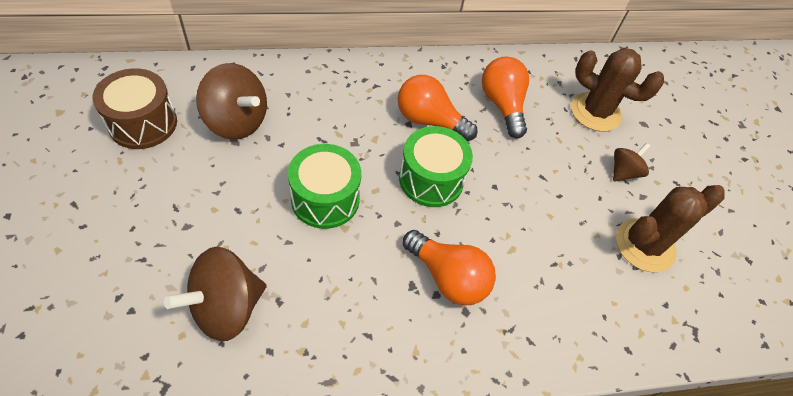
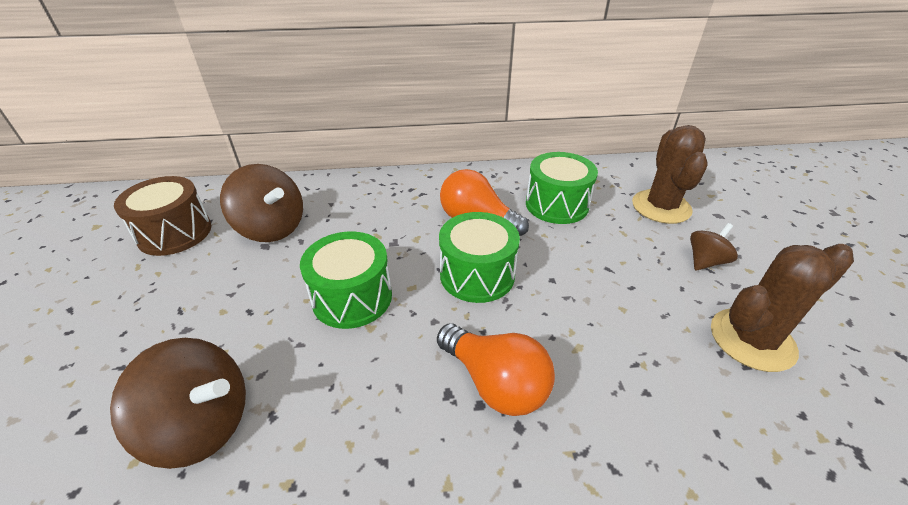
camera: 10 degrees right, 15 degrees down
(226, 307) = (202, 424): brown spinning top -> brown spinning top turned 135 degrees counterclockwise
(502, 105) = (556, 204): orange light bulb -> green drum
(595, 112) = (661, 207): brown cactus -> brown cactus turned 60 degrees clockwise

